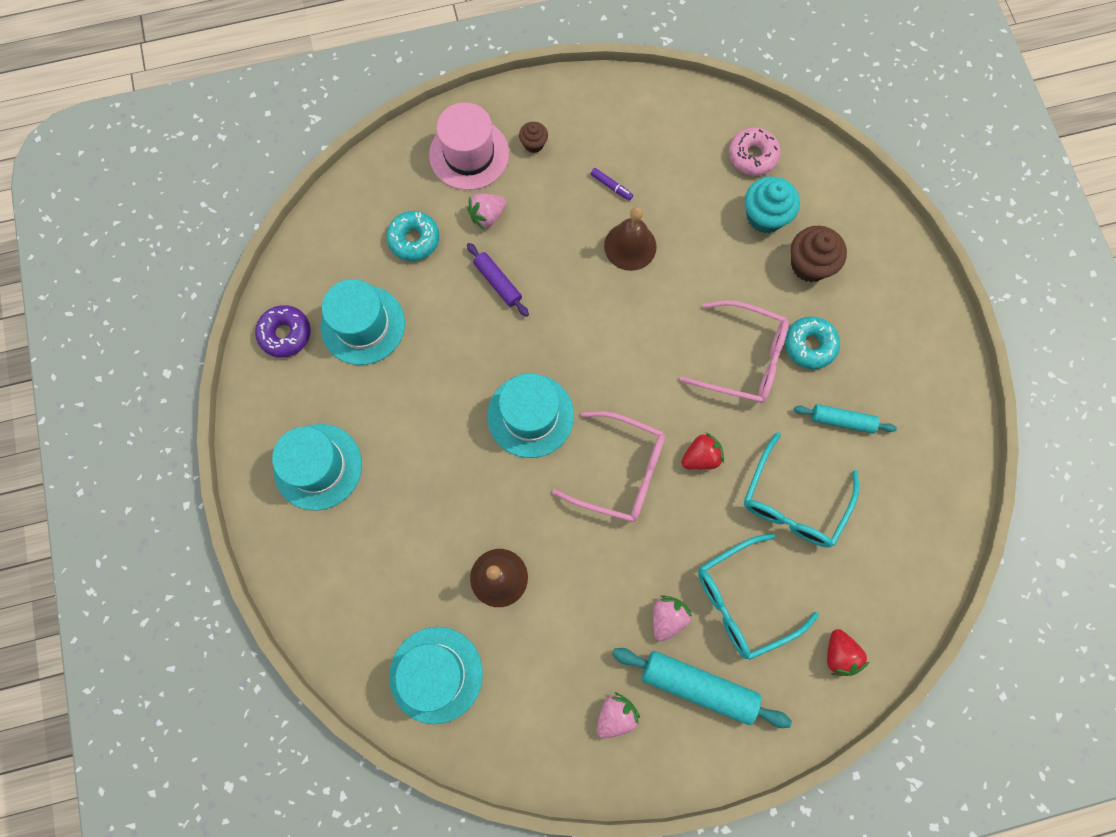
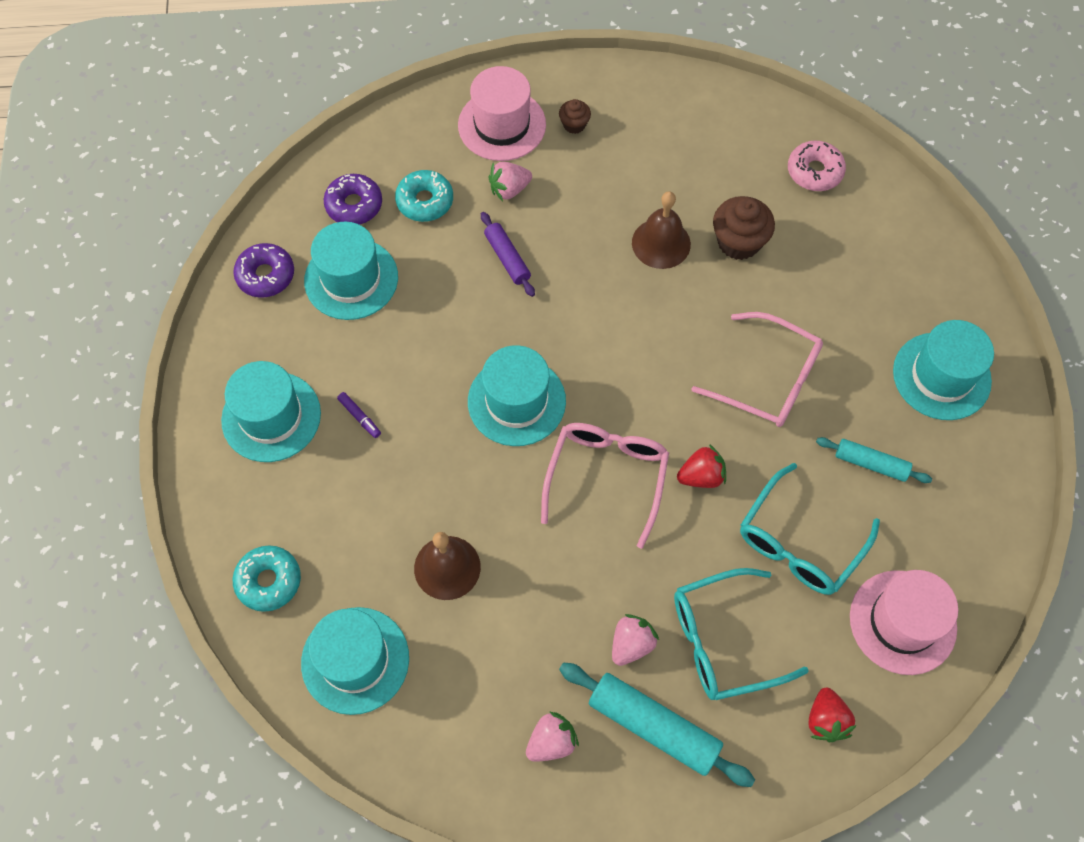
camera: 10 degrees right, 10 degrees down
(351, 253) = (354, 205): none -> purple donut
(611, 186) = (651, 179): purple marker -> purple marker (359, 417)
(620, 471) = (607, 477): pink glasses -> pink glasses turned 105 degrees counterclockwise
(765, 216) = (818, 235): turquoise cupcake -> none
(809, 264) = (860, 292): brown cupcake -> brown cupcake (738, 242)
(809, 345) = (846, 377): turquoise donut -> turquoise donut (269, 581)
(889, 330) = (941, 376): none -> turquoise hat
(889, 557) = (902, 622): none -> pink hat

